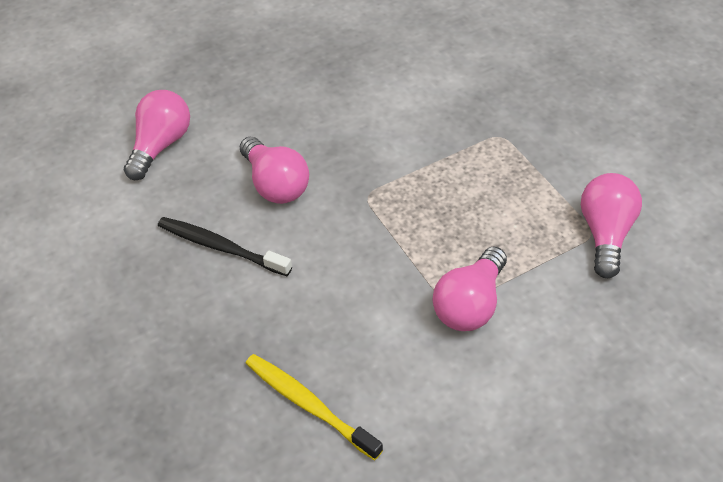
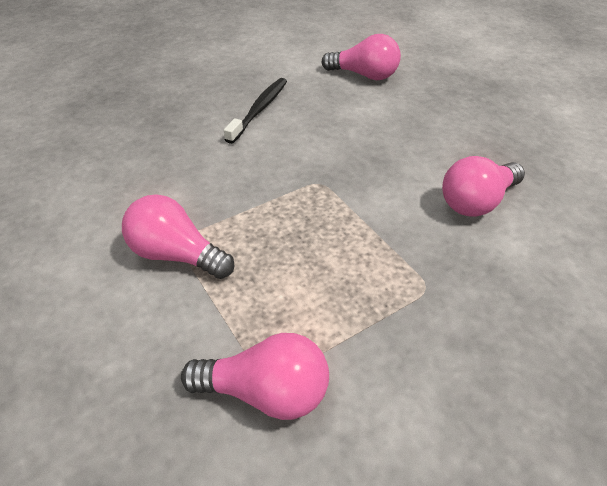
camera: 85 degrees right, 5 degrees down
(275, 184) = (328, 130): pink light bulb -> pink light bulb (476, 202)
(309, 405) = (99, 160): yellow toothbrush -> none

